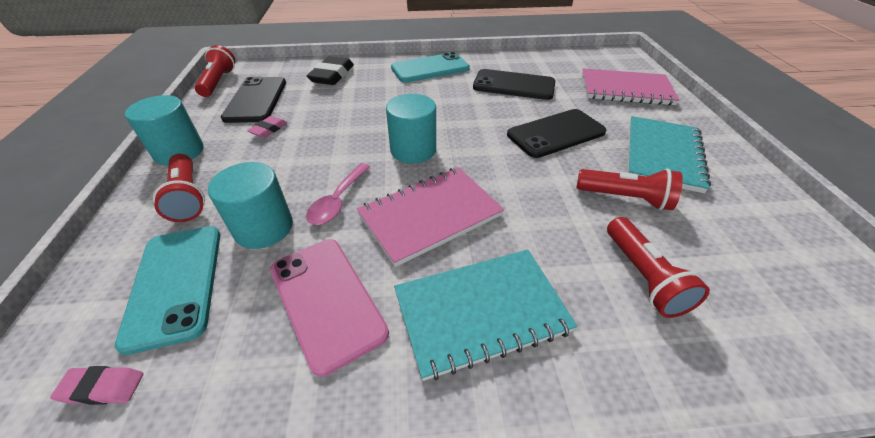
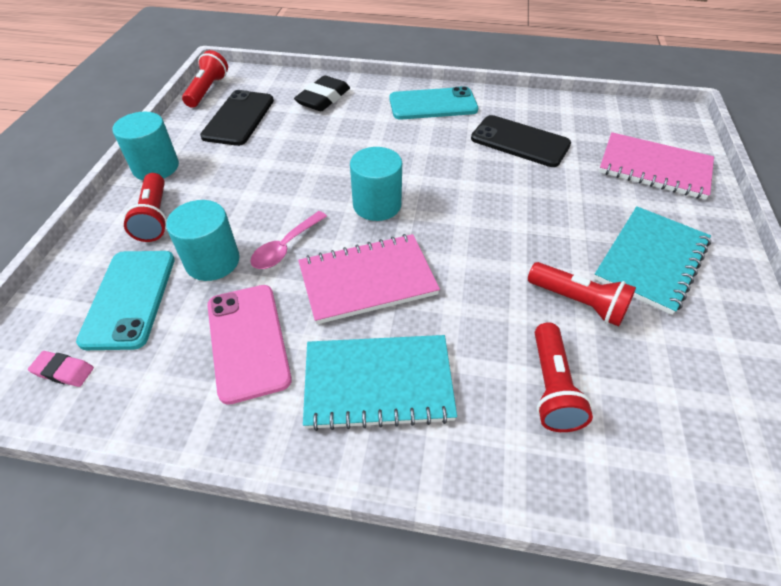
camera: 15 degrees right, 5 degrees up
(269, 130) = (242, 156): pink eraser -> none
(556, 133) = (539, 212): black phone -> none

